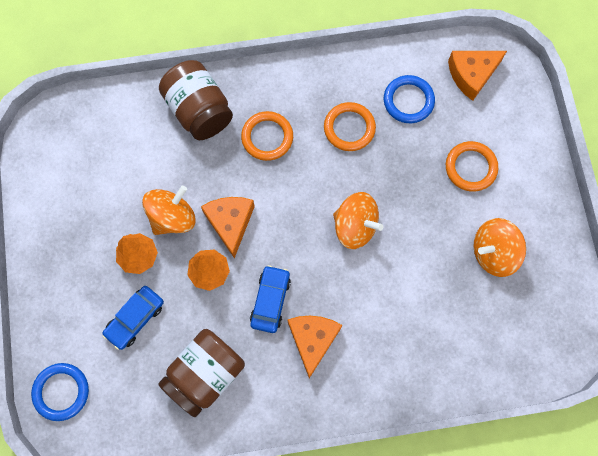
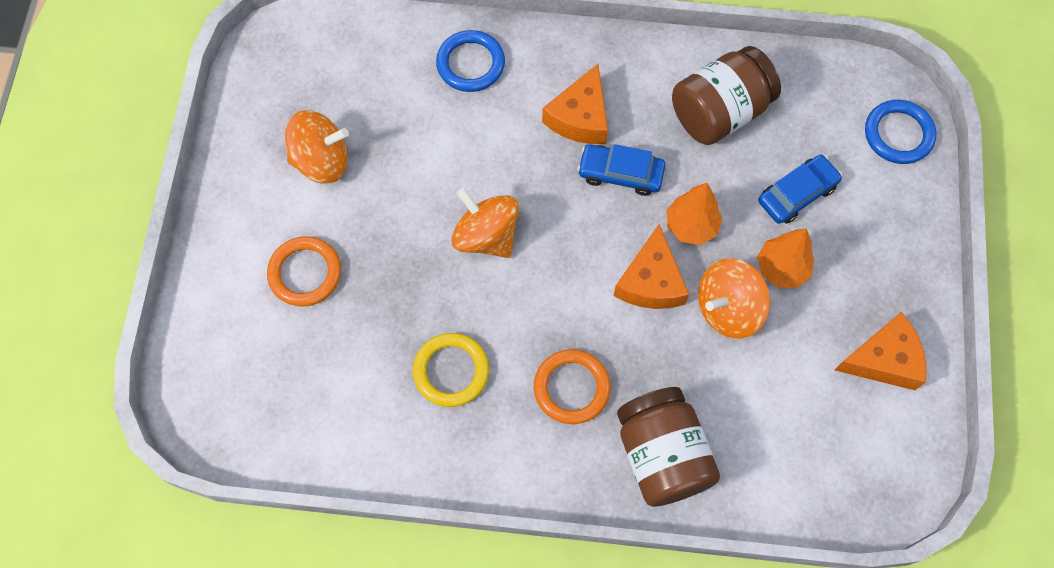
camera: 165 degrees left, 5 degrees down
(270, 301) = (620, 173): blue car -> blue car turned 75 degrees clockwise
(349, 128) = (451, 371): orange ring -> yellow ring
(408, 101) = (353, 390): blue ring -> blue ring (470, 64)
(472, 75) = (246, 405): orange cheese -> orange cheese (883, 359)

